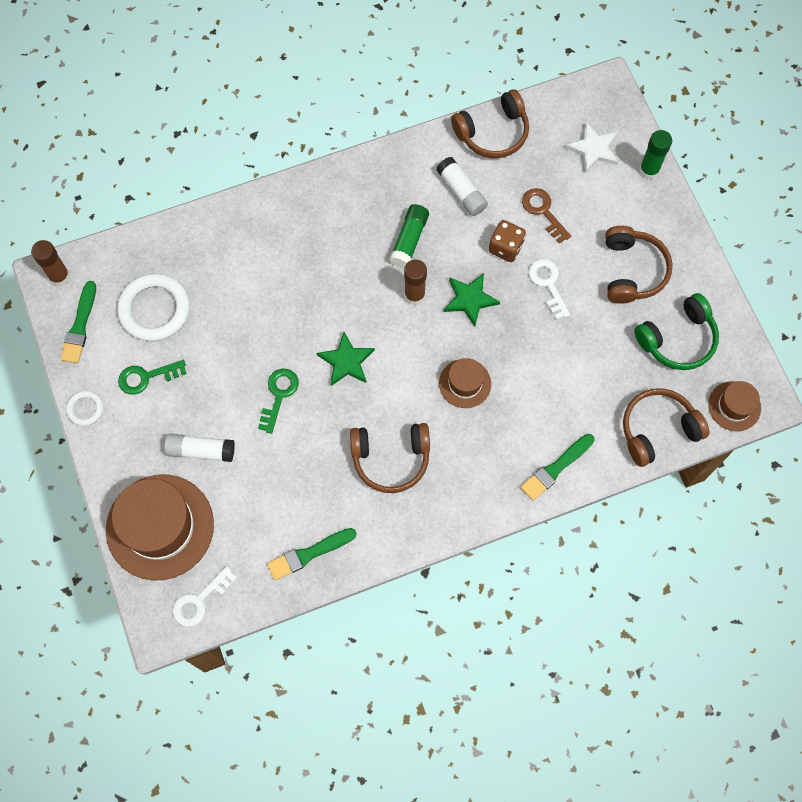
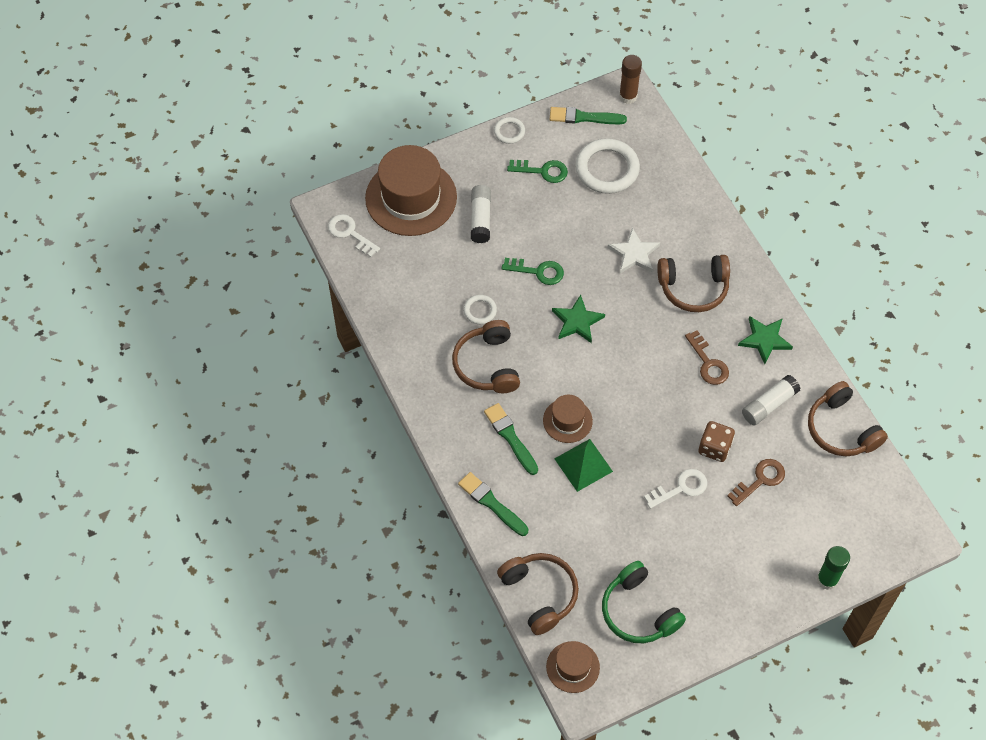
camera: 85 degrees right, 10 degrees down
(146, 377) = (543, 171): green key -> green key turned 120 degrees clockwise
(309, 554) = (395, 309): green brush -> green brush (510, 437)
(322, 461) = (480, 311): none -> white ring
(409, 240) = (708, 363): green glue stick -> brown key
(414, 295) = (651, 372): brown glue stick -> none
(470, 299) = (654, 419): green star -> green star (765, 340)
(517, 373) = (583, 465): none -> green pyramid
(593, 149) = (841, 524): white star -> white star (634, 254)
(632, 271) = (708, 566): brown headphones -> brown headphones (693, 288)

